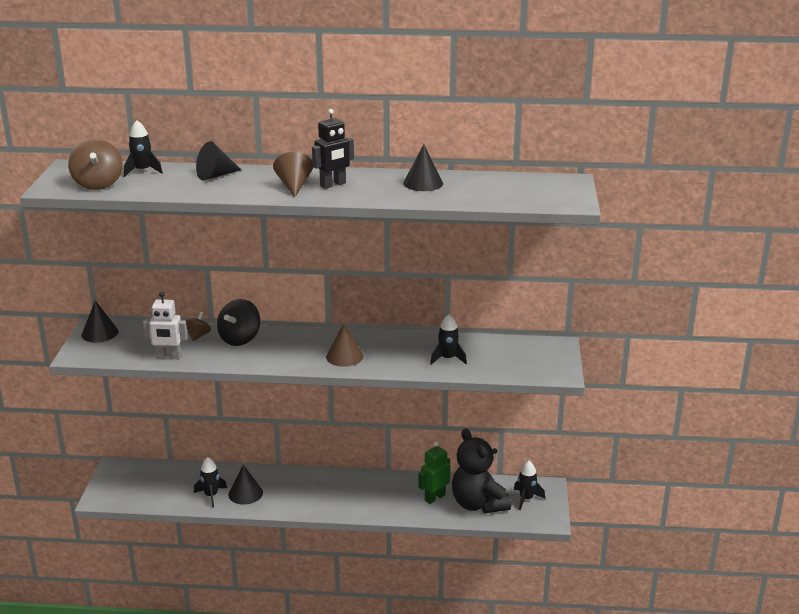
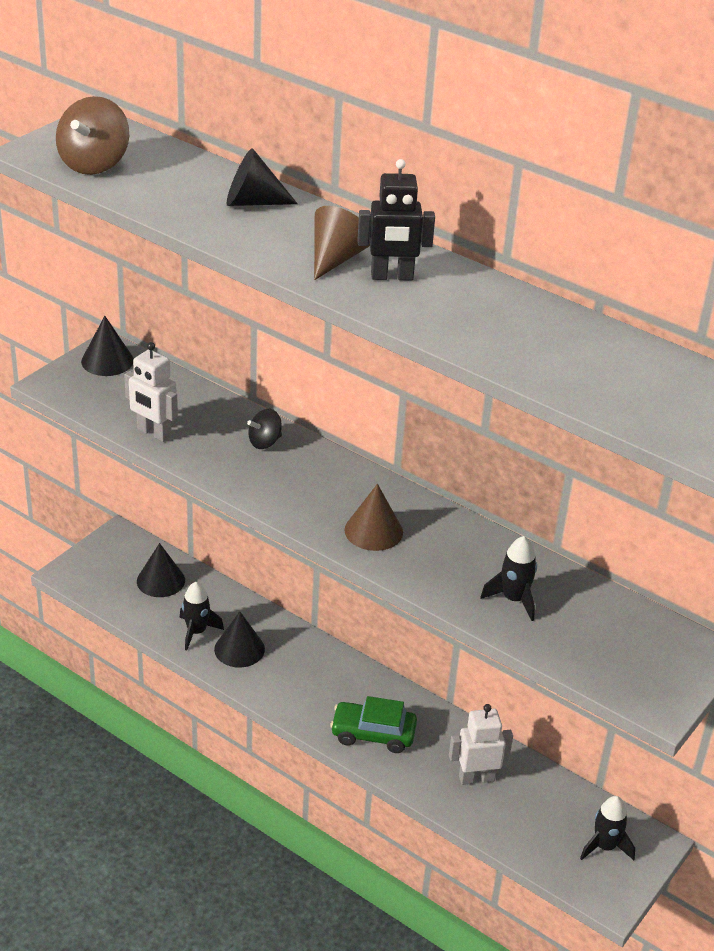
camera: 30 degrees right, 10 degrees up
(142, 171) = (171, 161): black rocket -> none
(198, 336) = (218, 415): brown spinning top -> none
(240, 339) = (265, 442): black spinning top -> black spinning top, size x0.58
(361, 501) = (373, 734): none -> green car
(423, 183) = (525, 322): black cone -> black cone (161, 580)
(434, 497) = (476, 778): green robot -> white robot
(478, 504) = (528, 819): black teddy bear -> none

